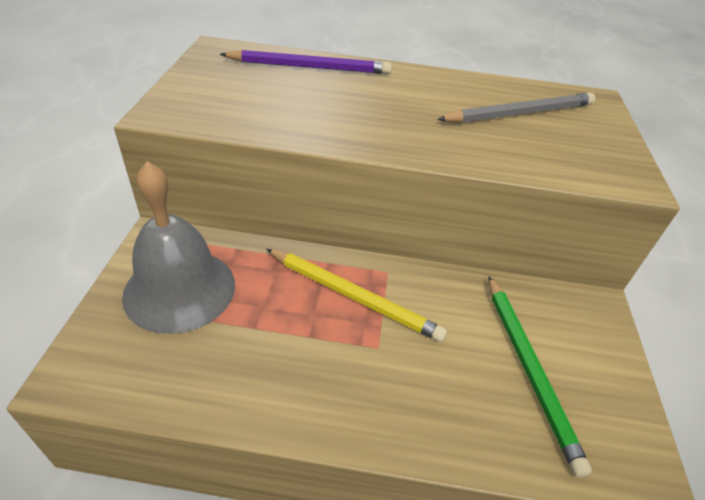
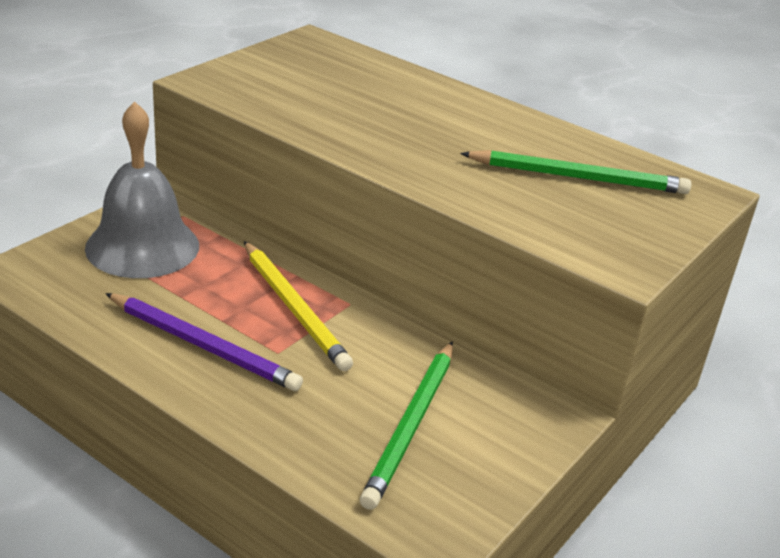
camera: 30 degrees right, 10 degrees down
(310, 67) = (388, 78): purple pencil -> purple pencil (203, 345)
(520, 113) = (578, 177): grey pencil -> green pencil

